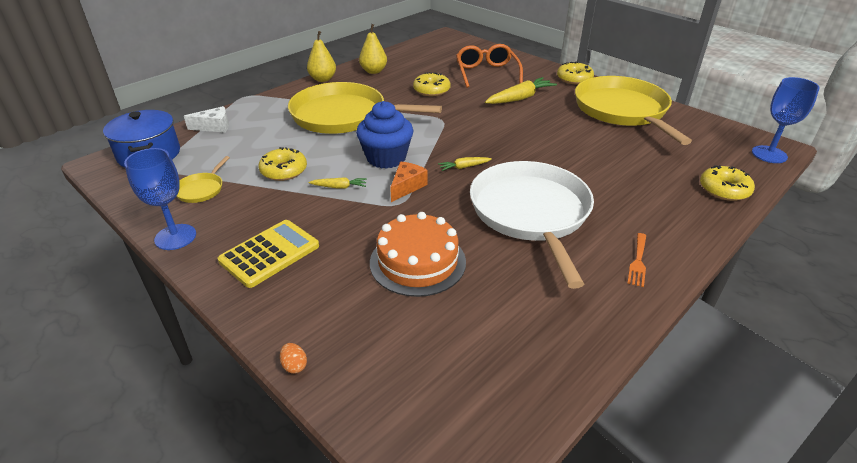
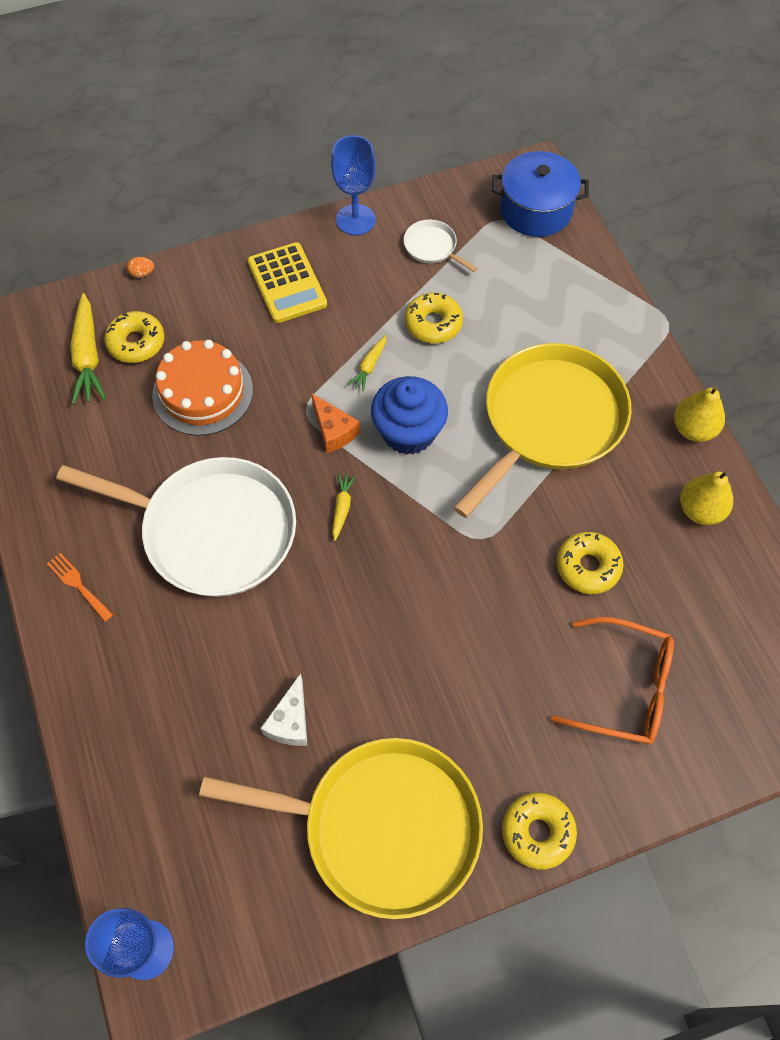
camera: 115 degrees right, 25 degrees up
(201, 189) = (432, 247): yellow pan -> white pan
(214, 127) = (581, 275): white cheese -> white cheese (290, 721)
(520, 98) = (500, 687): yellow carrot -> yellow carrot (88, 357)
(724, 190) = (118, 792): yellow donut -> yellow donut (136, 343)

